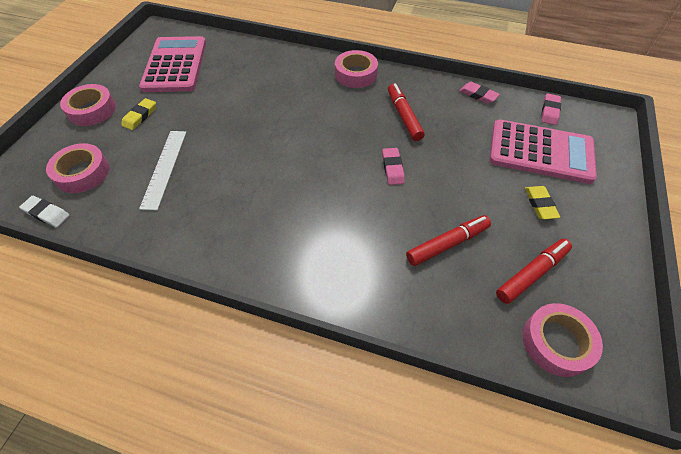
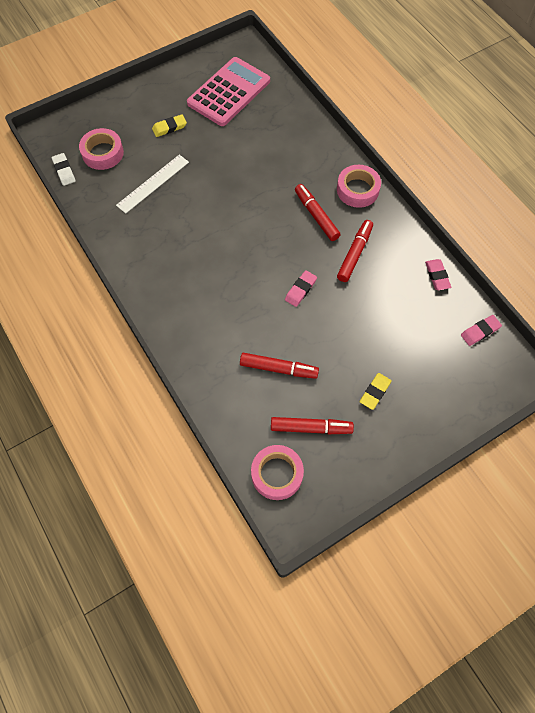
camera: 40 degrees right, 10 degrees up
(92, 110) = (143, 101): pink tape -> none
(344, 108) = (316, 216): none -> red marker
(540, 152) = (427, 357): pink calculator -> none

